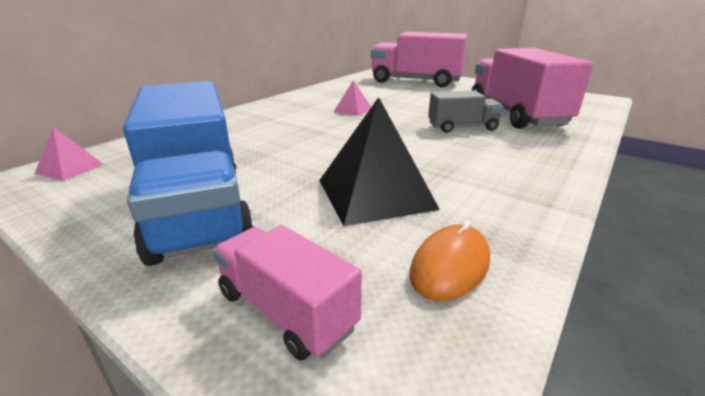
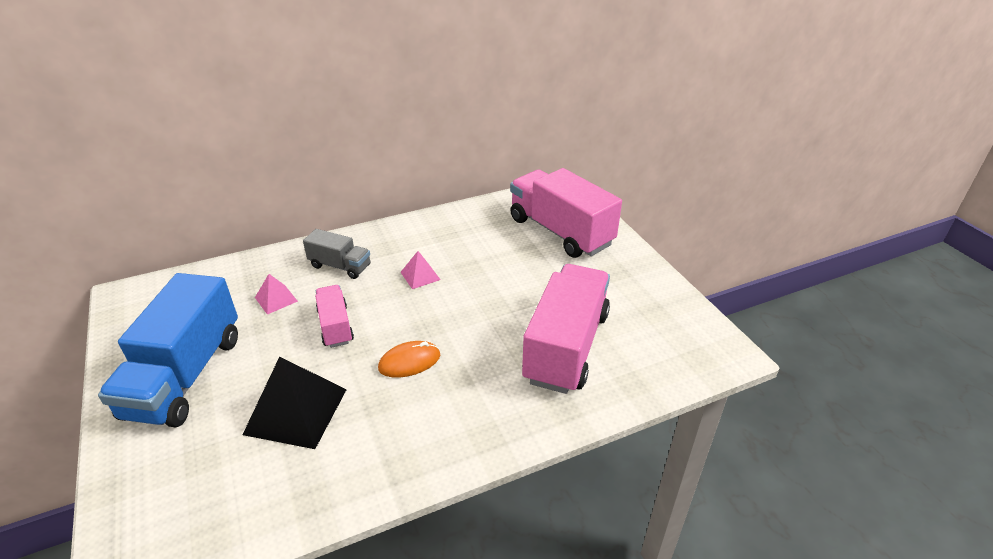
camera: 30 degrees right, 10 degrees up
(69, 168) = (154, 293): pink pyramid -> pink pyramid (276, 299)
(286, 310) = (152, 484): pink truck -> pink truck (335, 326)
(450, 266) = (257, 500): orange mouse -> orange mouse (409, 362)
(462, 127) = (478, 349): grey truck -> grey truck (340, 266)

